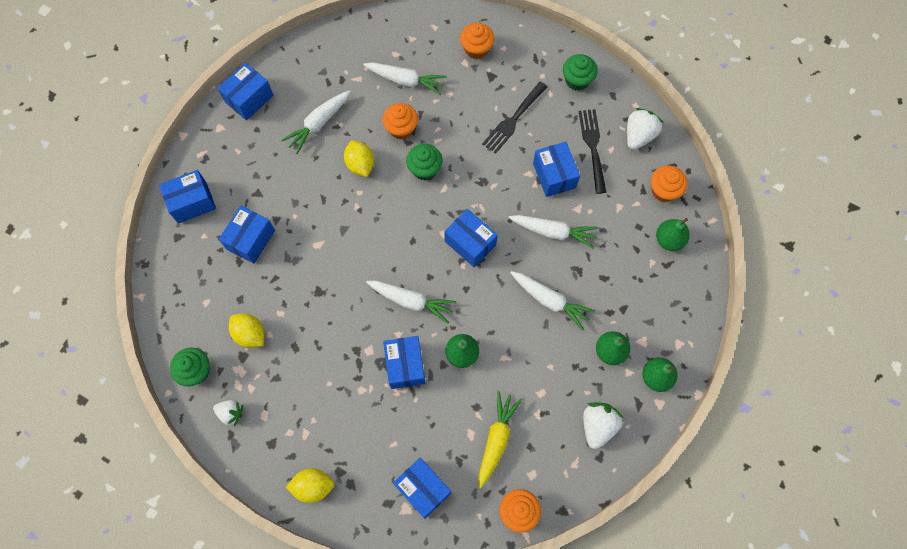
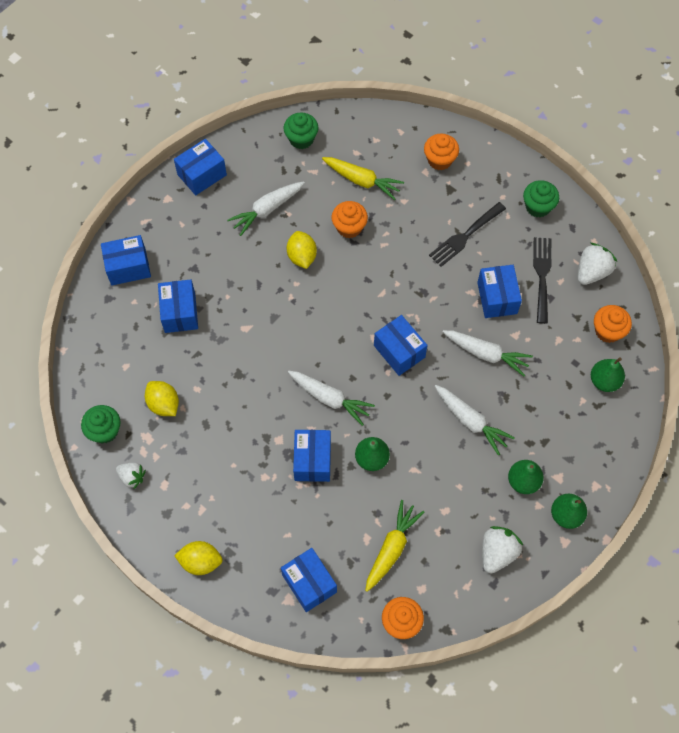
camera: 10 degrees right, 5 degrees down
(250, 240) = (180, 313): blue box -> blue box turned 45 degrees counterclockwise
(405, 81) = (362, 180): white carrot -> yellow carrot
(425, 169) = (366, 271): green cupcake -> green cupcake (301, 139)

